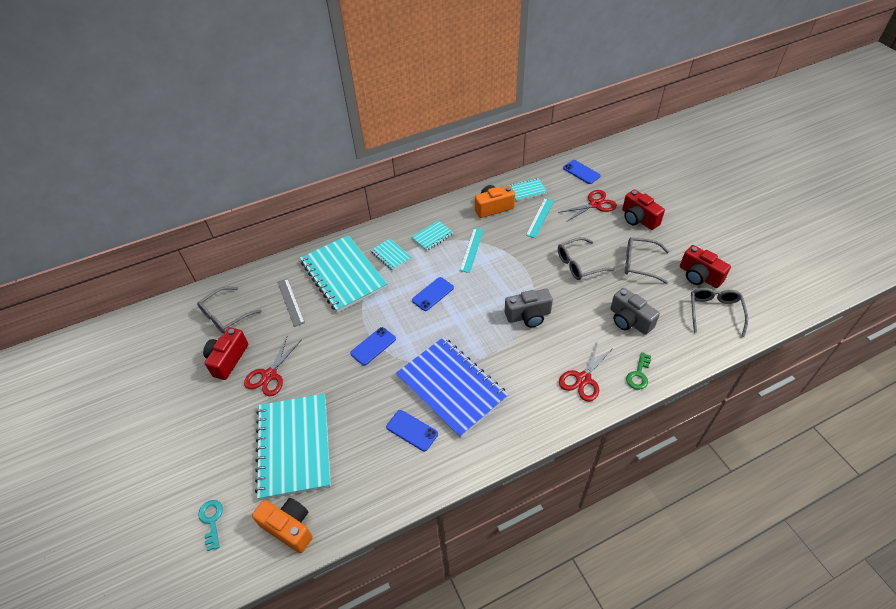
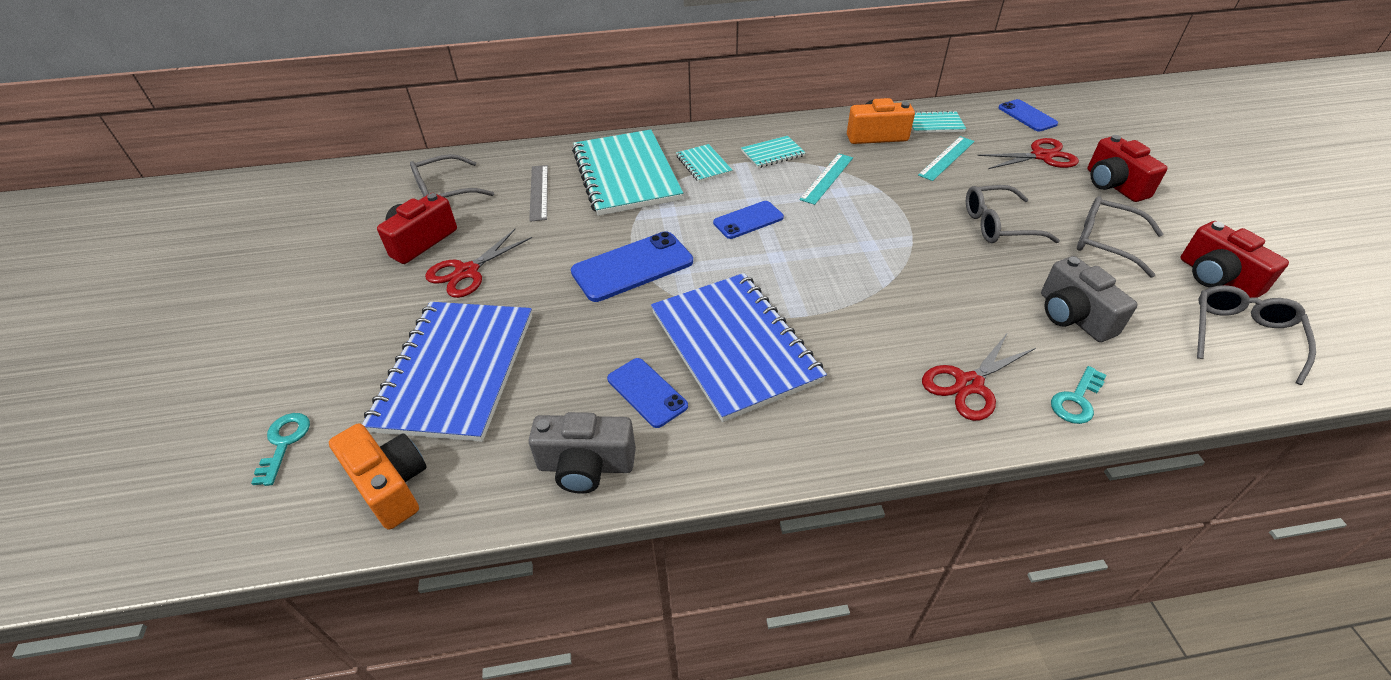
camera: 15 degrees right, 5 degrees down
(294, 446) = (456, 371): turquoise notebook -> blue notebook
(373, 346) = (632, 267): blue phone -> blue phone, size x1.60
(528, 316) = (893, 276): grey camera -> grey camera (586, 466)
(638, 374) = (1076, 400): green key -> turquoise key

